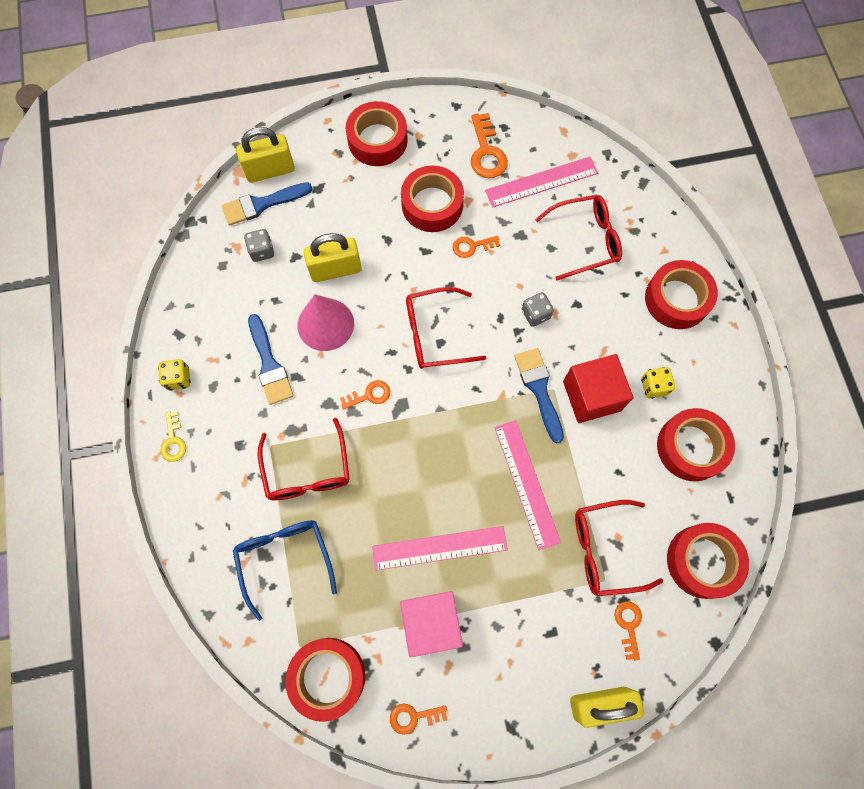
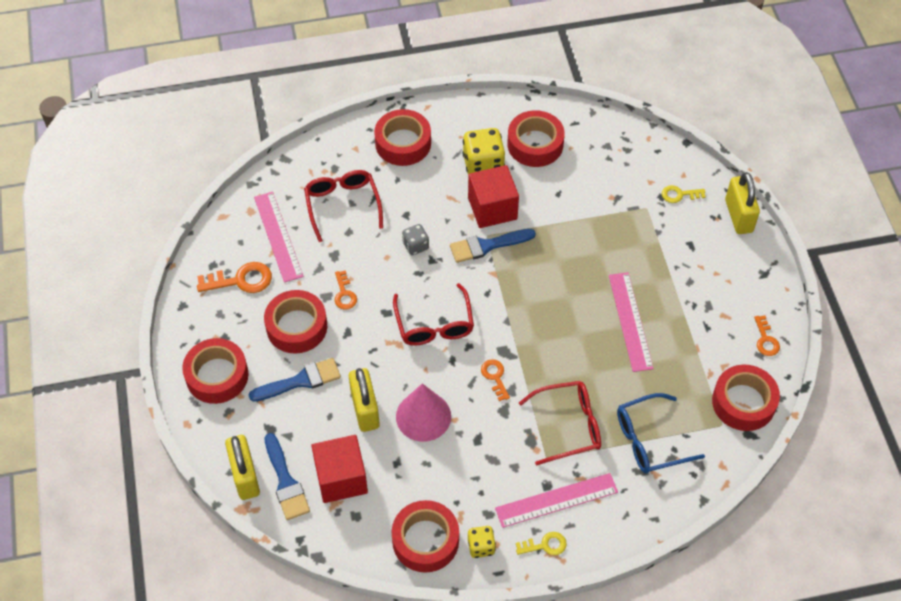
camera: 90 degrees left, 15 degrees down
(262, 251) = (341, 478): grey dice -> red cube
(269, 364) = (465, 464): blue brush -> blue brush (300, 381)
(431, 623) = (692, 327): pink cube -> none
(527, 483) = (571, 257): pink ruler -> pink ruler (556, 500)
(605, 549) = (622, 206): red glasses -> none
(628, 625) = (679, 195): orange key -> yellow key
(654, 386) = (483, 165): yellow dice -> yellow dice, size x1.76
(702, 561) = (626, 145): red tape -> red tape (425, 540)

